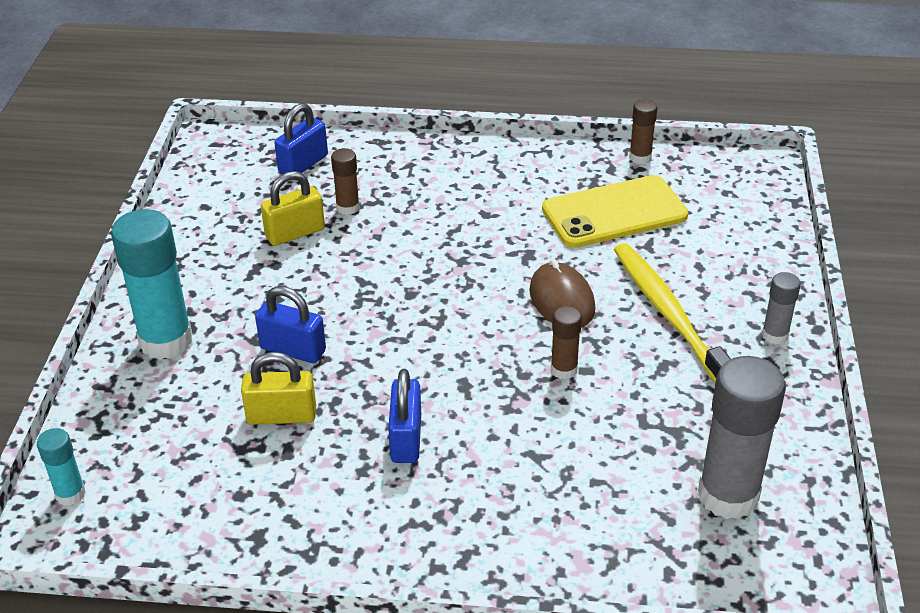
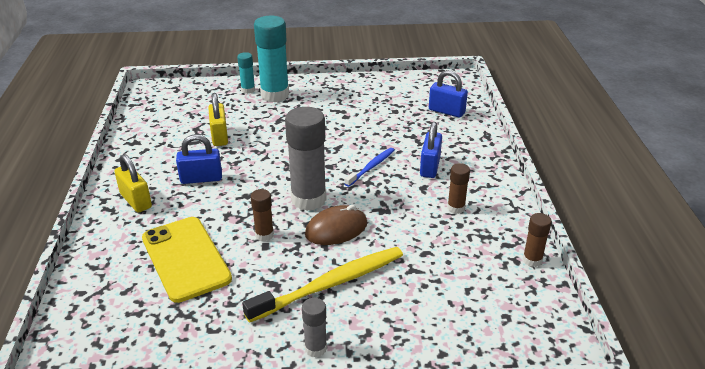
camera: 80 degrees right, 5 degrees down
(70, 494) = (168, 90): turquoise glue stick -> turquoise glue stick (248, 90)
(293, 349) = (272, 132): blue padlock -> blue padlock (430, 167)
(295, 233) = (376, 118): yellow padlock -> yellow padlock (136, 201)
(348, 207) = (408, 132): brown glue stick -> brown glue stick (456, 208)
(426, 253) = (371, 167): none -> blue toothbrush
(614, 213) = (448, 249): yellow phone -> yellow phone (185, 258)
(728, 495) = (142, 320): grey glue stick -> grey glue stick (308, 199)

